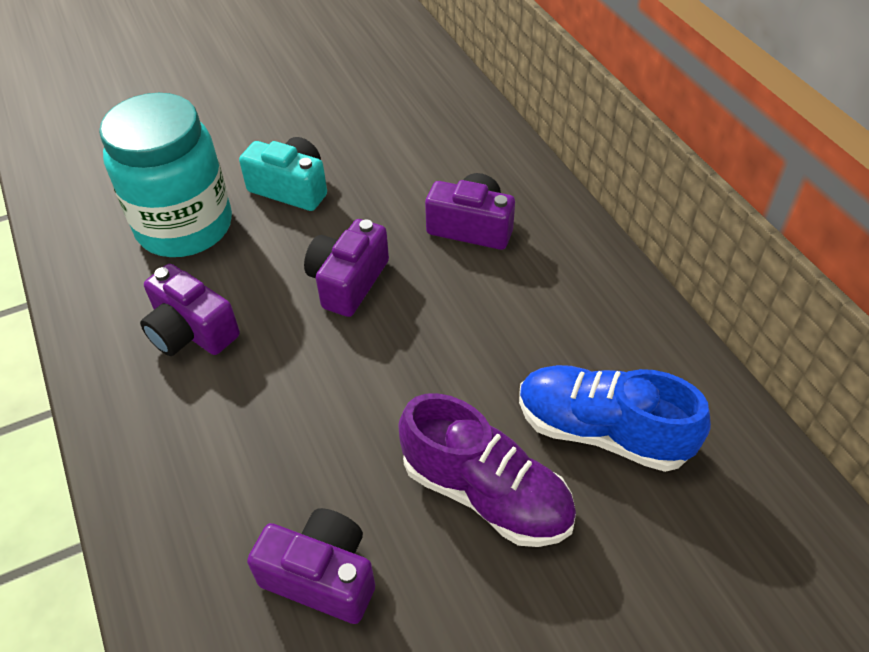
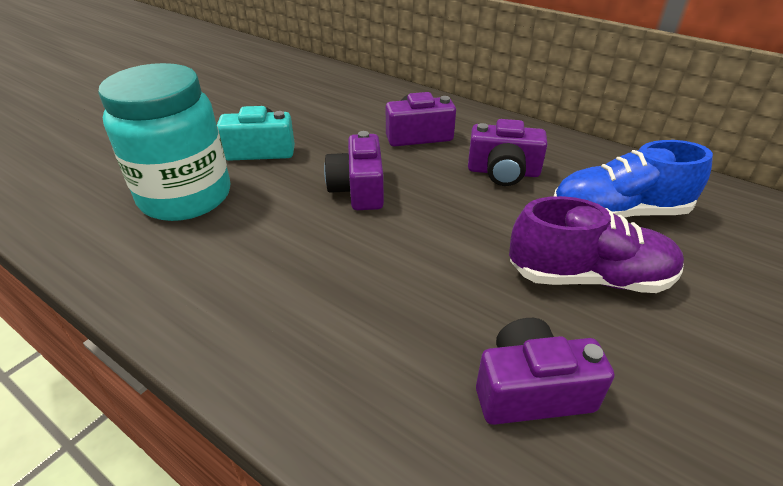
camera: 30 degrees left, 10 degrees down
(191, 331) = (251, 262): purple camera -> purple camera (503, 172)

